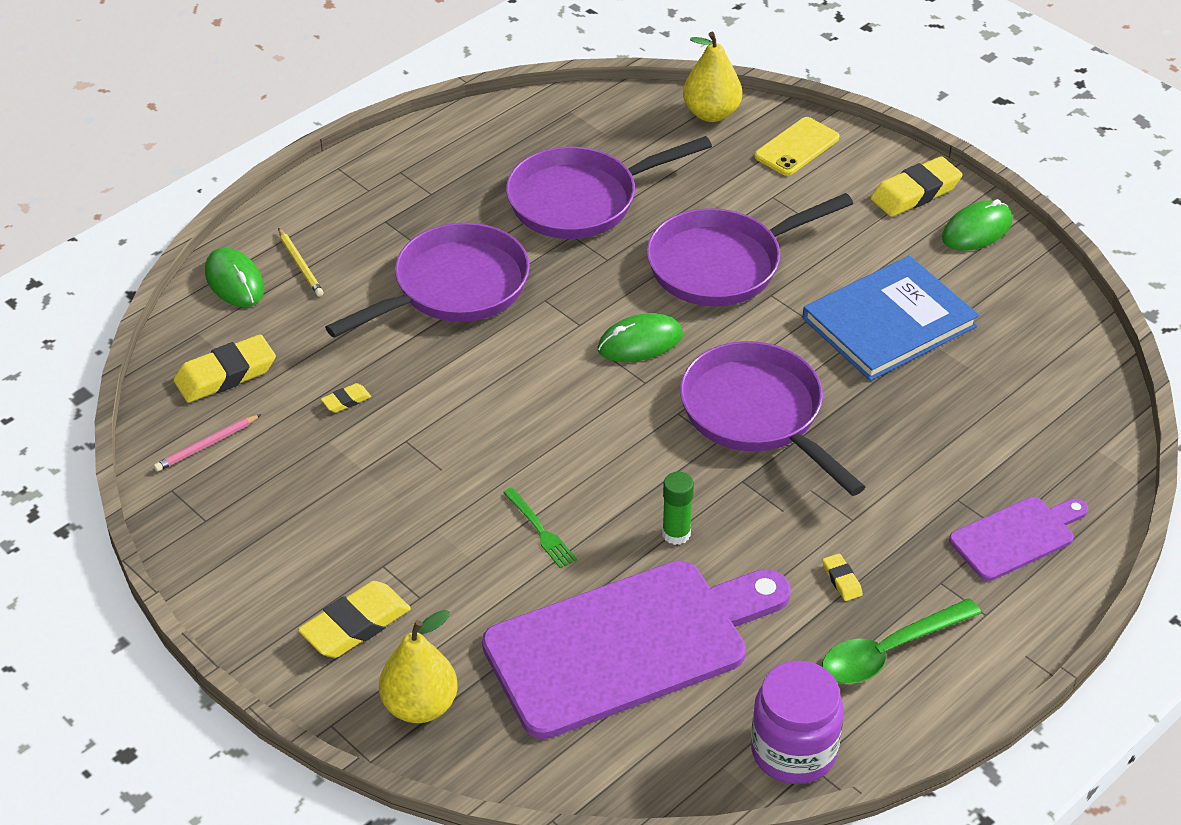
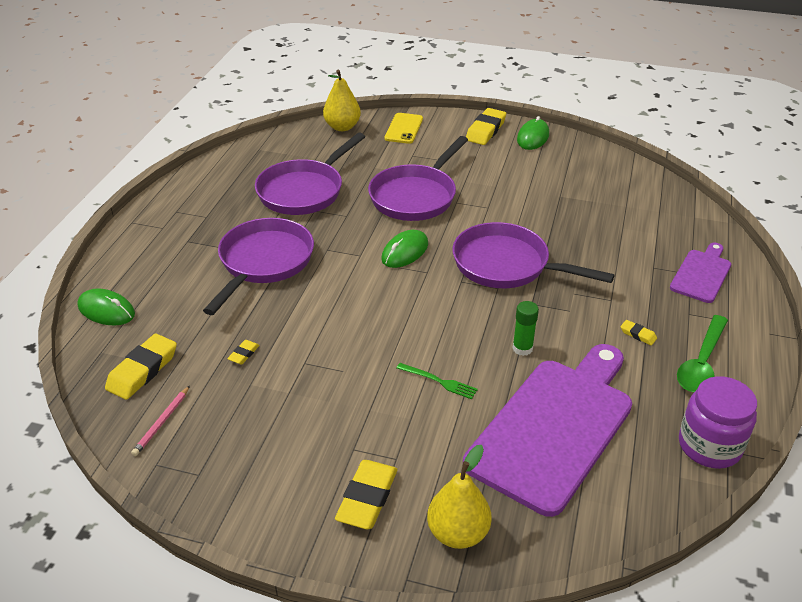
camera: 30 degrees left, 5 degrees down
(300, 264) = (147, 284): yellow pencil -> none
(889, 322) = (532, 194): blue book -> none

